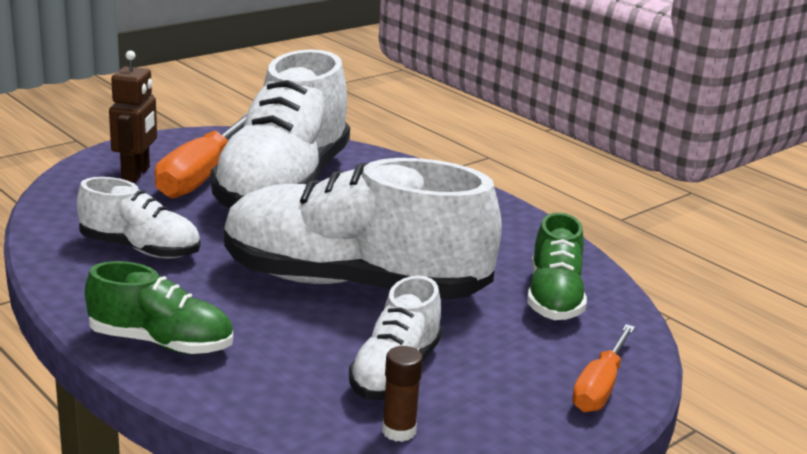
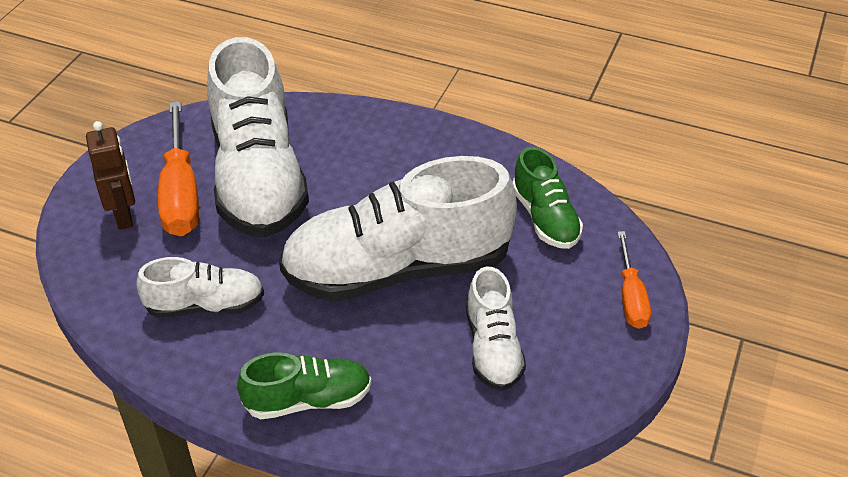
camera: 25 degrees left, 20 degrees up
(399, 431) = (535, 403): brown glue stick -> none

